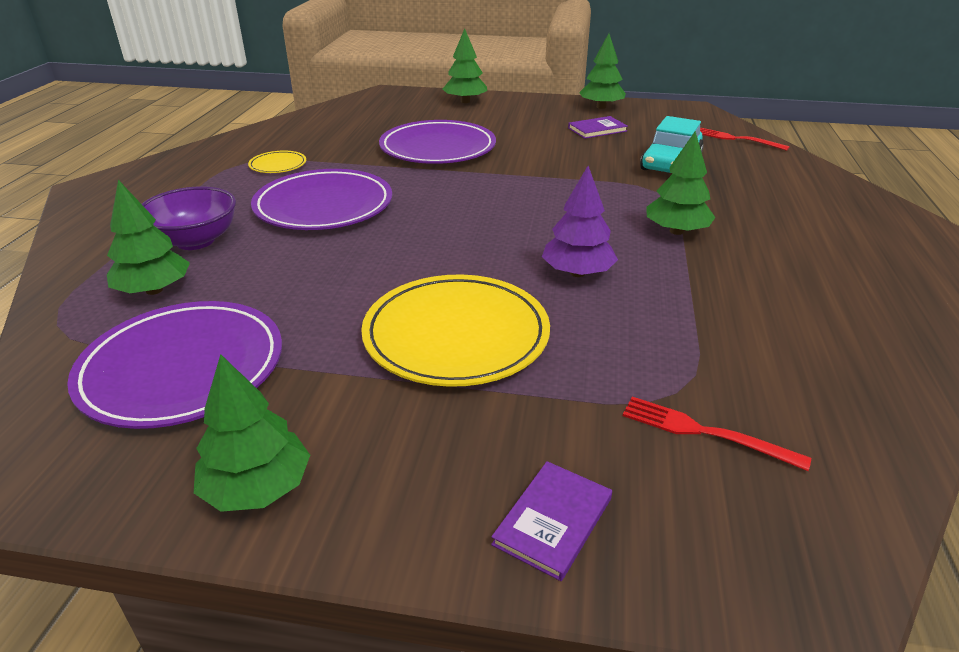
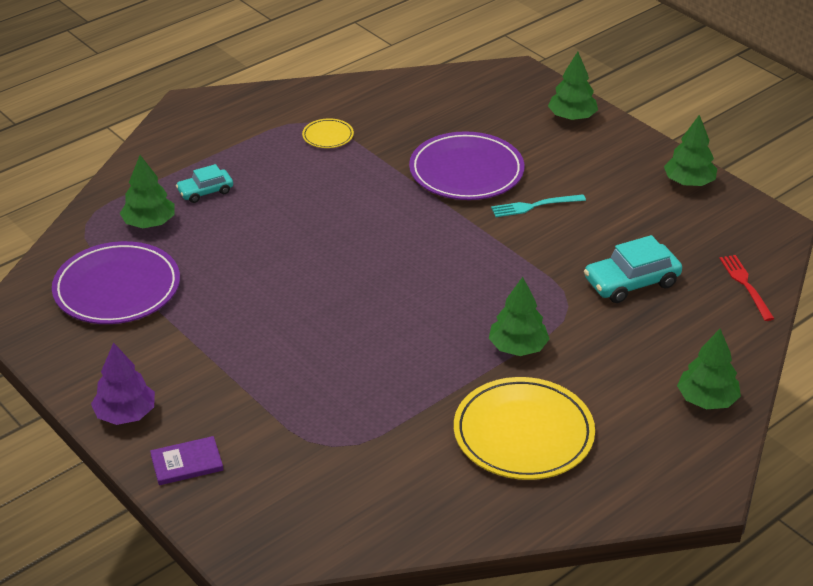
camera: 40 degrees right, 5 degrees up
(195, 241) = (205, 191): purple bowl -> turquoise car
(257, 488) = (90, 373): green tree -> green tree (706, 400)
(324, 206) = (312, 197): purple plate -> none
(456, 335) = (267, 345): yellow plate -> yellow plate (523, 433)
(525, 149) = (534, 206): none -> turquoise fork
(577, 273) = (396, 343): purple tree -> purple tree (125, 414)
(597, 129) = (635, 211): purple book -> none
(705, 432) = (312, 472): red fork -> none

